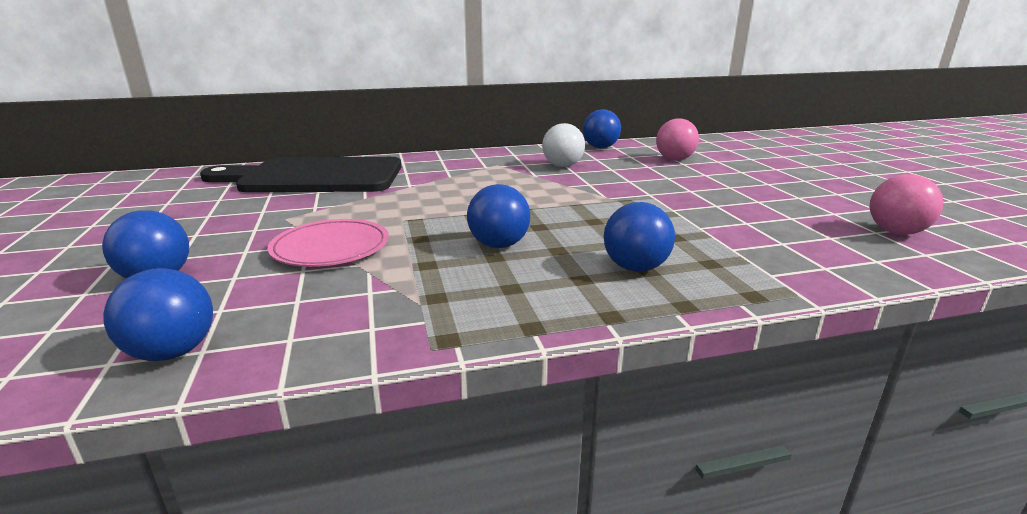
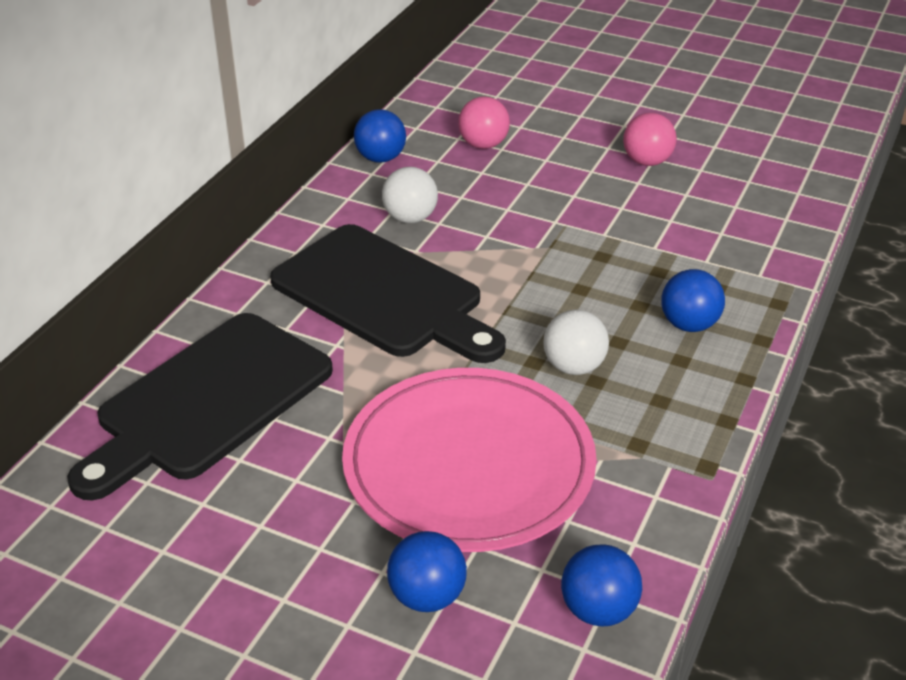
camera: 50 degrees left, 15 degrees up
(330, 247) = (469, 465): pink plate -> pink plate, size x1.95
(477, 180) = (383, 295): none -> black cutting board
(499, 245) = (574, 366): blue ball -> white ball
(896, 232) = (758, 174): pink ball -> pink ball (647, 162)

